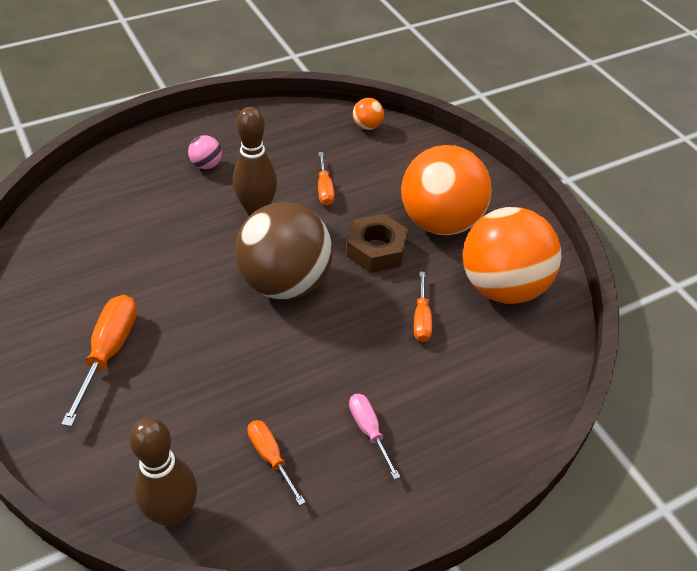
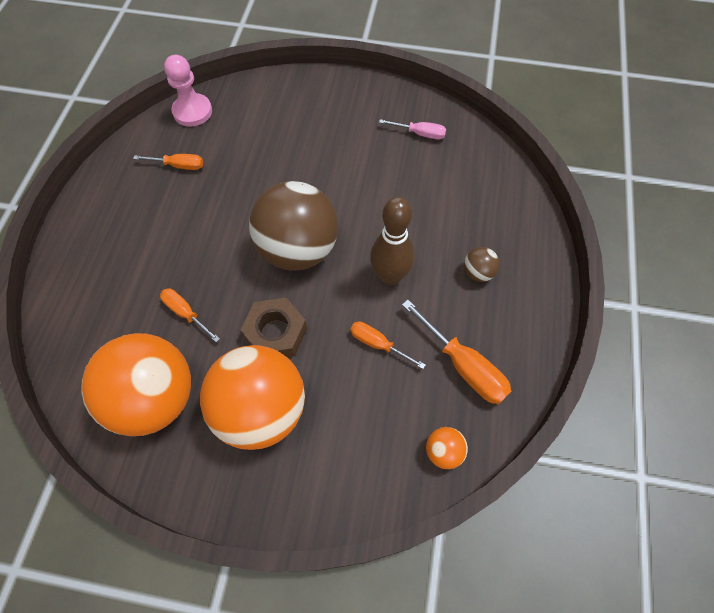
camera: 130 degrees right, 15 degrees up
(109, 353) = (324, 130): orange screwdriver -> orange screwdriver (463, 365)
(173, 514) = (192, 111): brown bowling pin -> pink pawn
(206, 165) = (478, 273): pink ball -> brown ball
(369, 431) = (143, 221): pink screwdriver -> pink screwdriver (419, 134)

